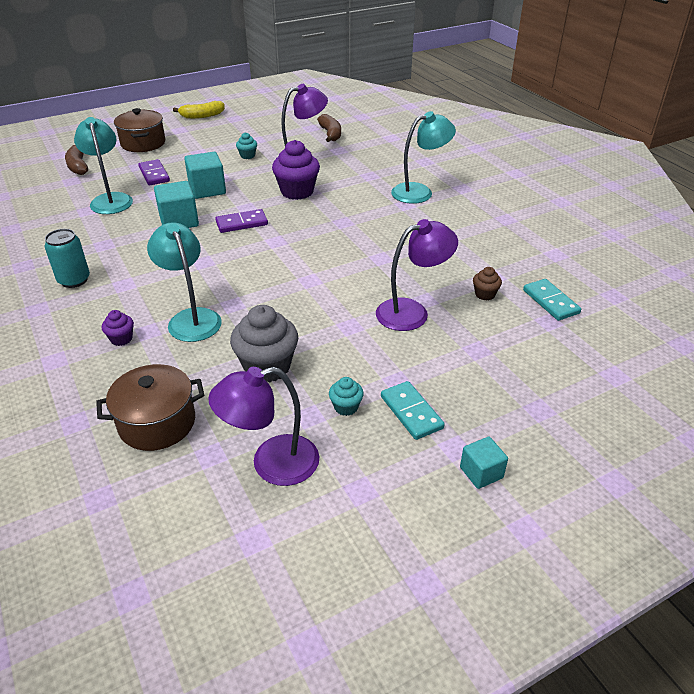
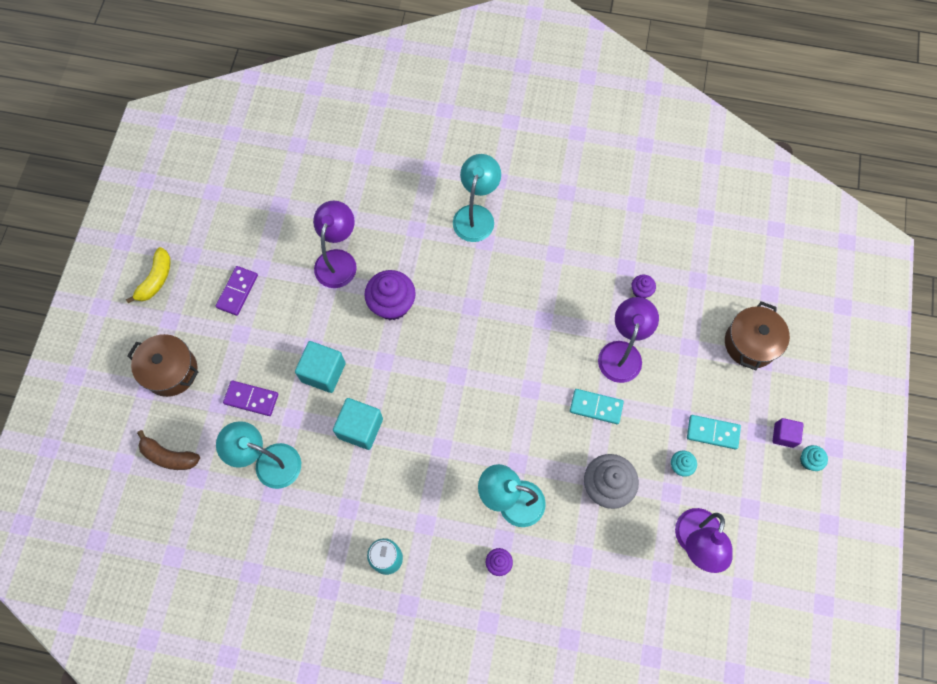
camera: 50 degrees left, 30 degrees up
(157, 423) = (609, 587): brown pot -> brown pot (750, 343)
(242, 223) = (407, 382): purple domino -> purple domino (237, 291)
(247, 156) = (287, 297): turquoise cupcake -> turquoise cupcake (808, 461)
(330, 134) = (309, 198): brown banana -> none
(481, 472) = (783, 435): turquoise cube -> purple cube
(485, 294) = (641, 291): brown cupcake -> purple cupcake
(551, 302) = (680, 259): turquoise domino -> turquoise domino (596, 407)

